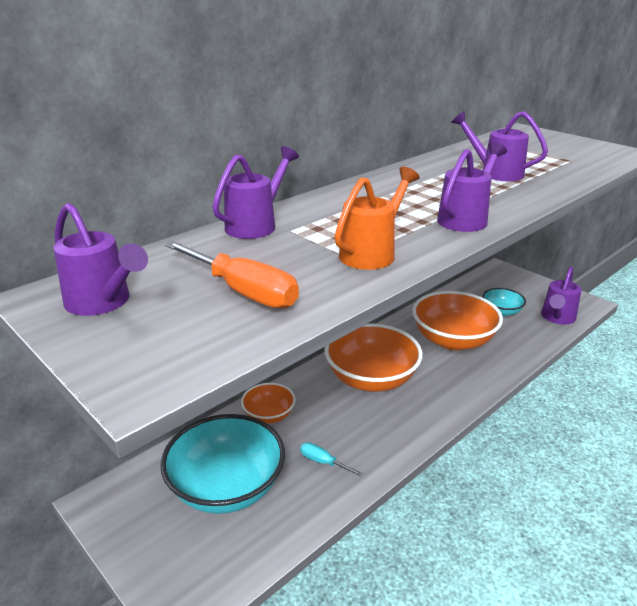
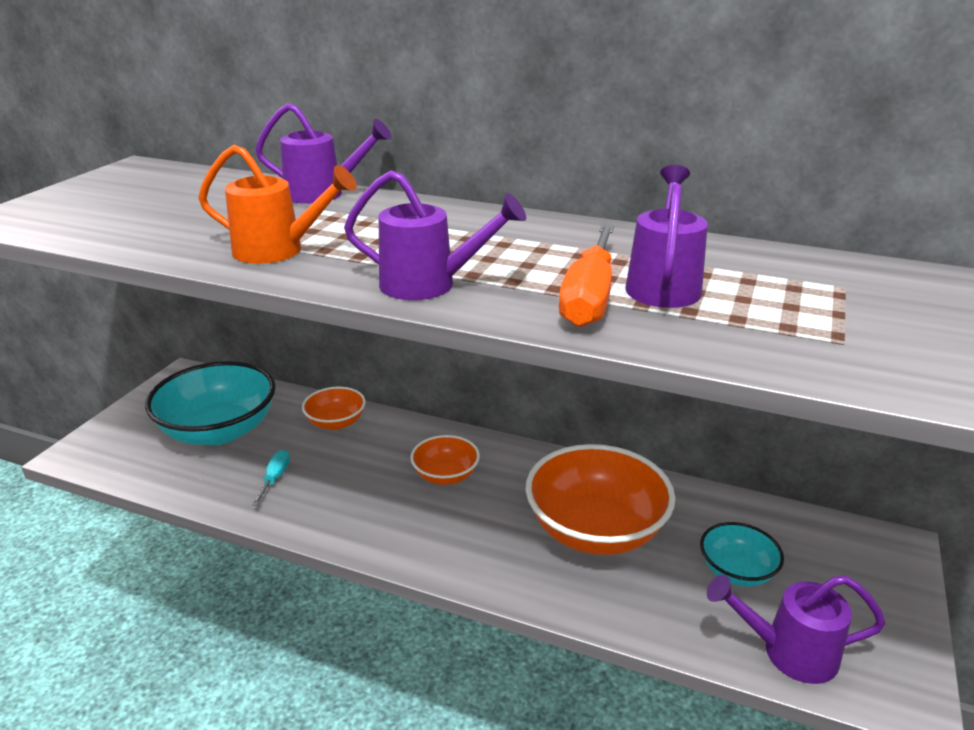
camera: 65 degrees right, 0 degrees up
(102, 303) = (129, 182): purple watering can -> none
(242, 291) = (162, 217): orange screwdriver -> orange screwdriver (589, 297)
(371, 379) = (445, 475): orange bowl -> orange bowl, size x0.52

